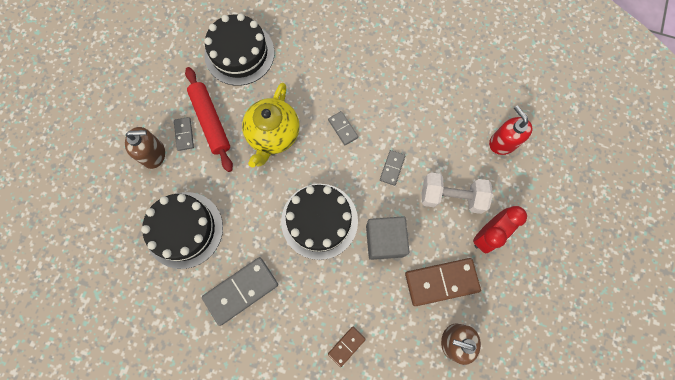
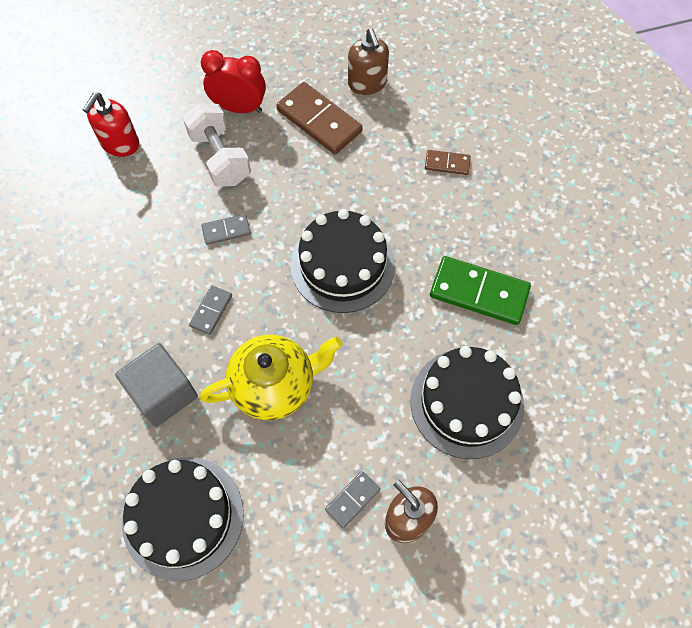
camera: 125 degrees left, 10 degrees down
(211, 121) = (310, 478): red rolling pin -> none
(241, 290) = (479, 292): grey domino -> green domino
(384, 241) = (316, 191): grey cube -> grey cube (163, 393)

